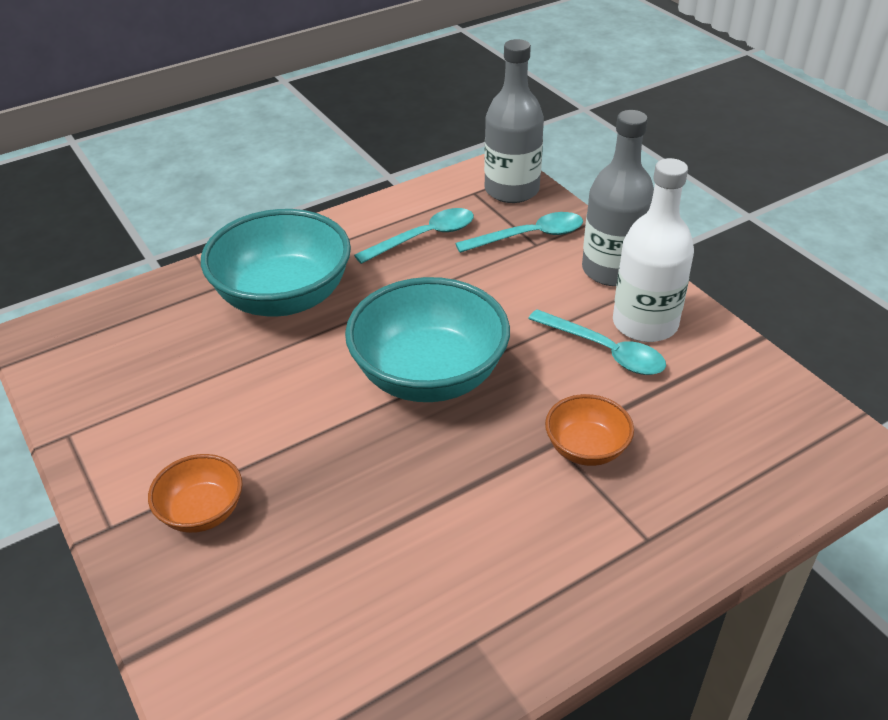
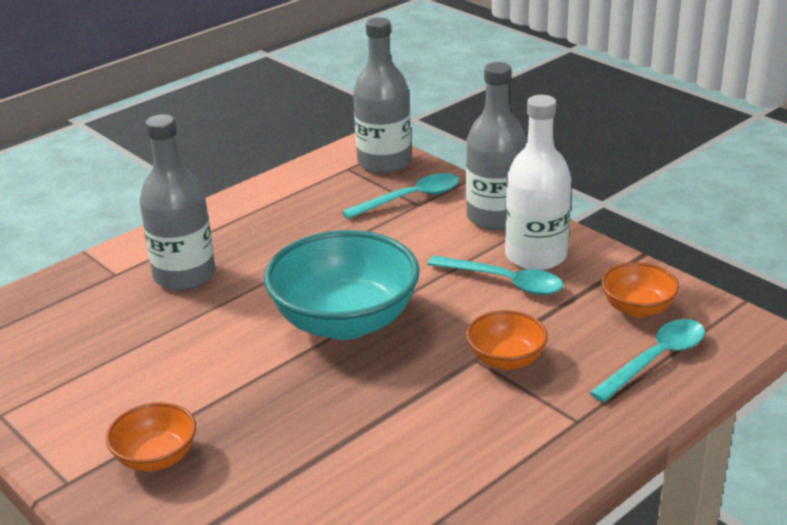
camera: 10 degrees left, 10 degrees down
(283, 297) = (184, 275): turquoise bowl -> grey bottle
(424, 237) = (309, 210): turquoise spoon -> turquoise spoon (655, 359)
(742, 405) = (637, 308): none -> orange bowl

